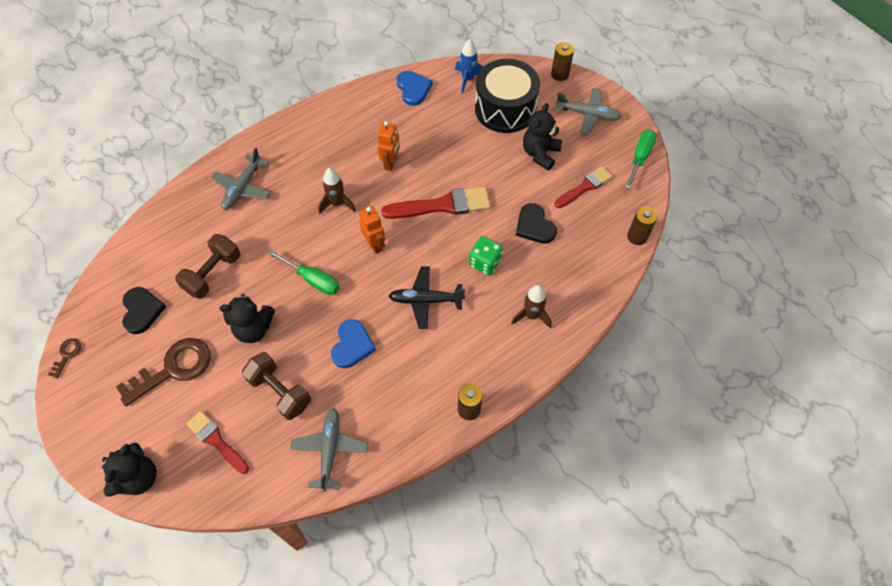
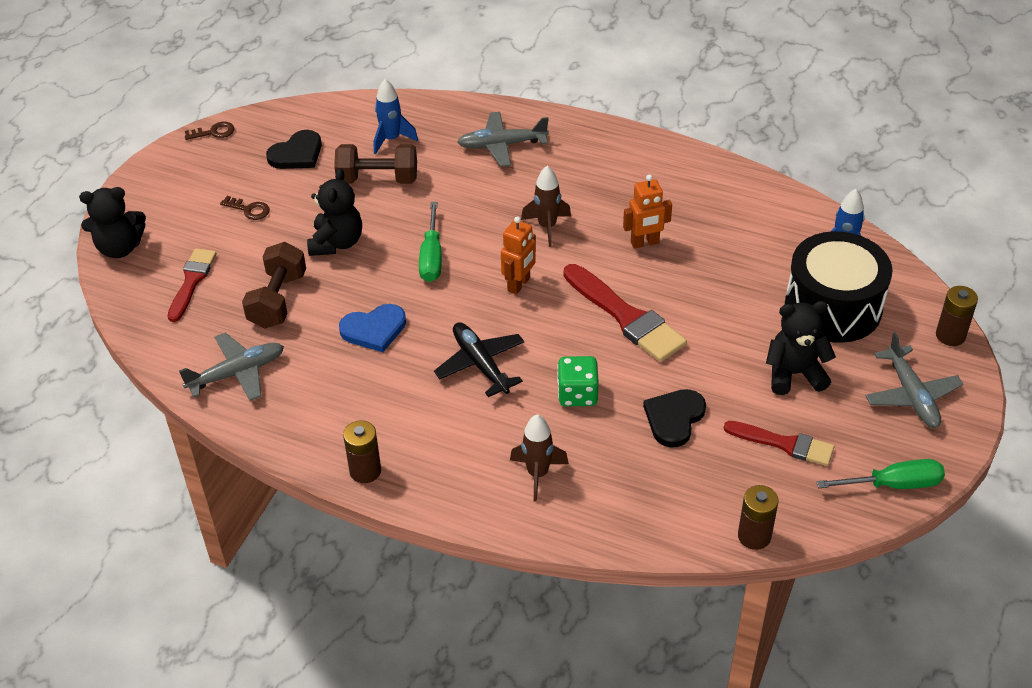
camera: 60 degrees right, 15 degrees down
(173, 369) = (249, 209): brown key -> brown key, size x0.46
(180, 246) = (391, 139): none -> blue rocket
(254, 329) = (336, 243): black teddy bear -> black teddy bear turned 135 degrees counterclockwise
(413, 89) = (775, 209): blue heart -> none

